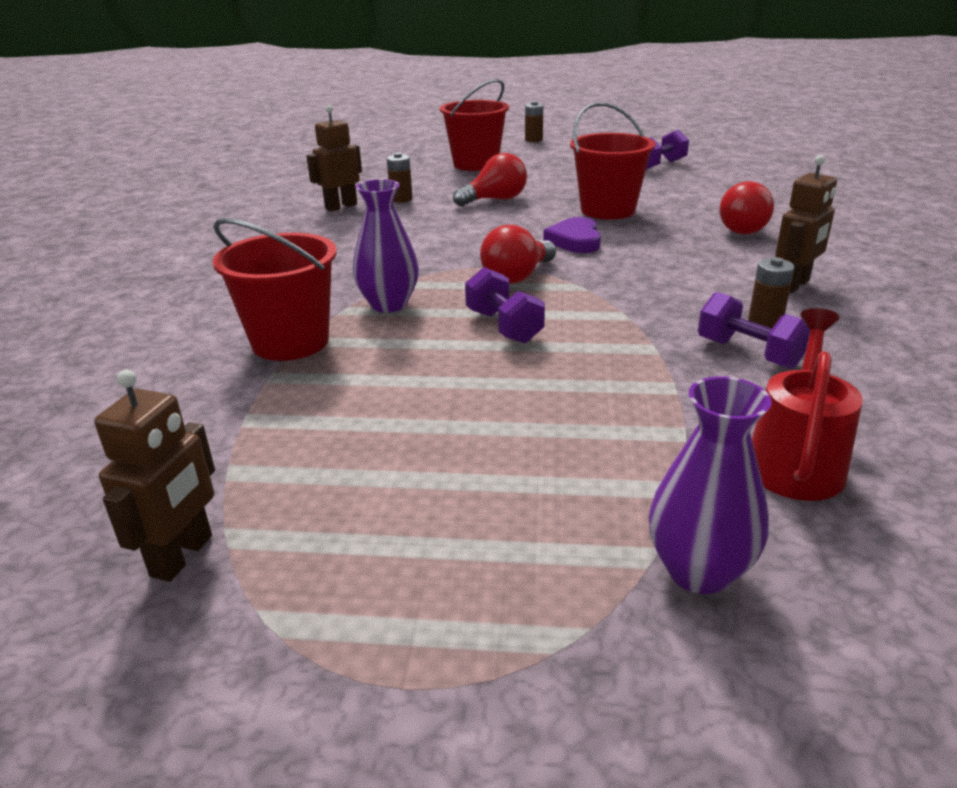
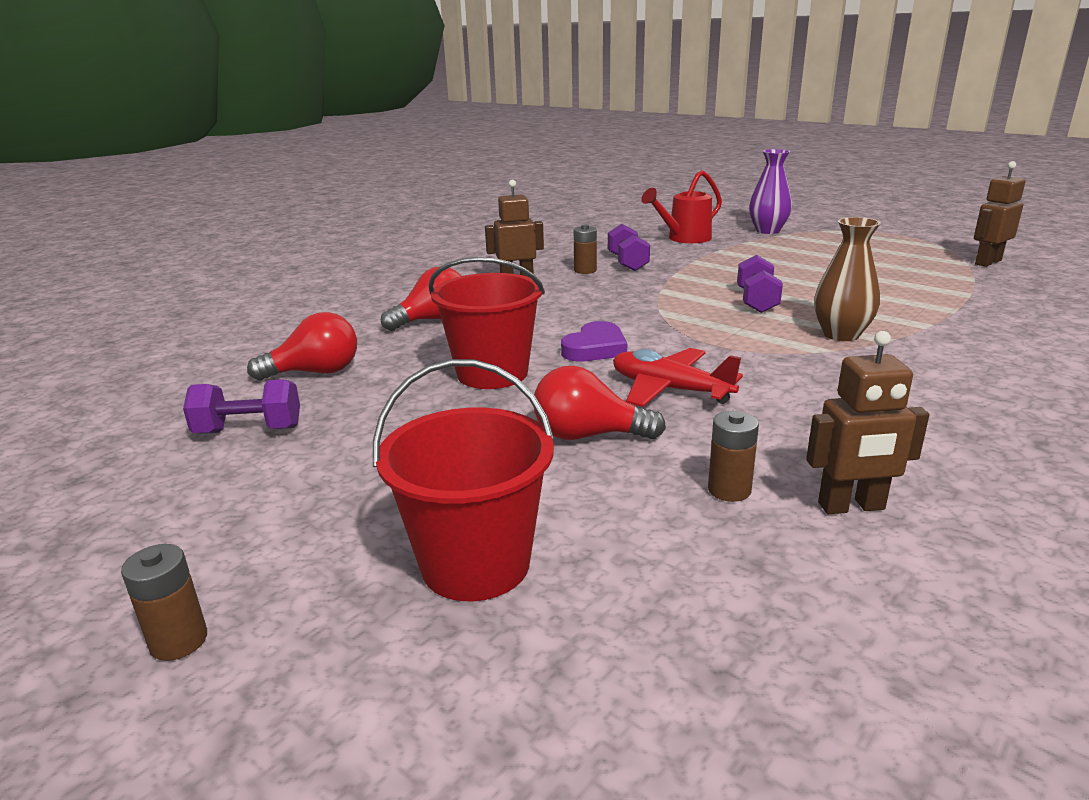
camera: 145 degrees left, 5 degrees down
(290, 342) = (940, 327): red bucket -> none
(389, 304) = (841, 334): purple vase -> brown vase
(482, 229) = (669, 389): none -> red plane
(517, 276) = (701, 330): red light bulb -> red light bulb (315, 372)

